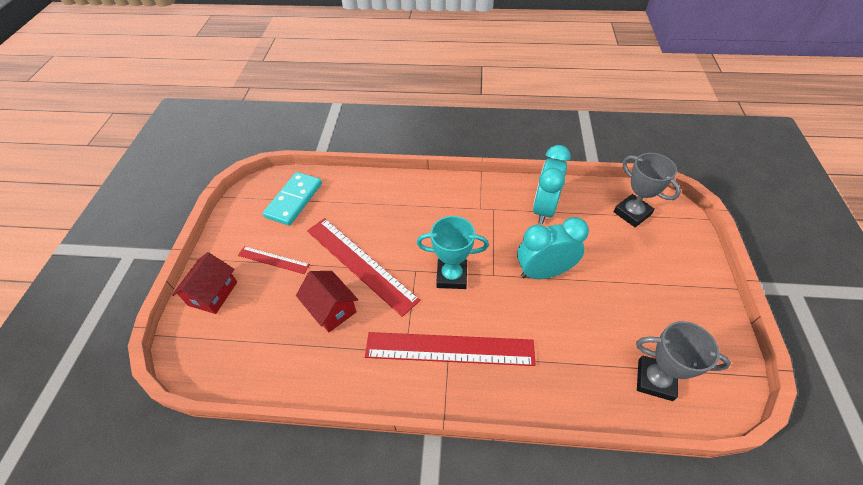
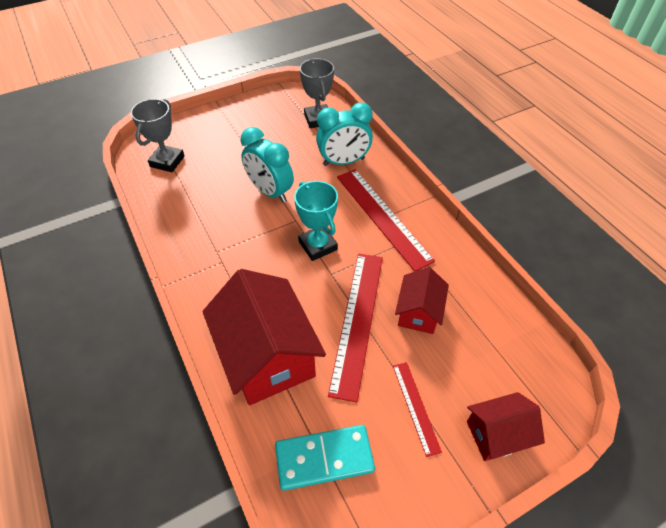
camera: 125 degrees left, 0 degrees up
(379, 202) = (267, 355): none -> red house
(544, 209) = (194, 216): turquoise clock -> turquoise clock (343, 162)

